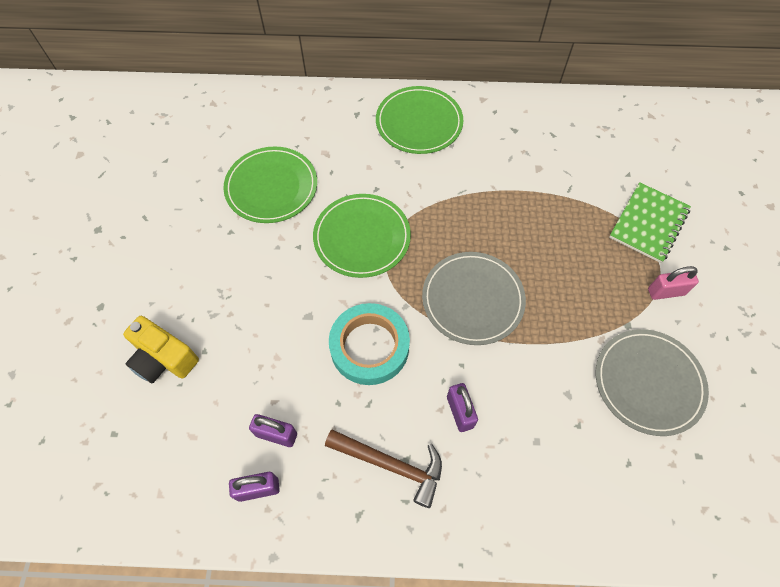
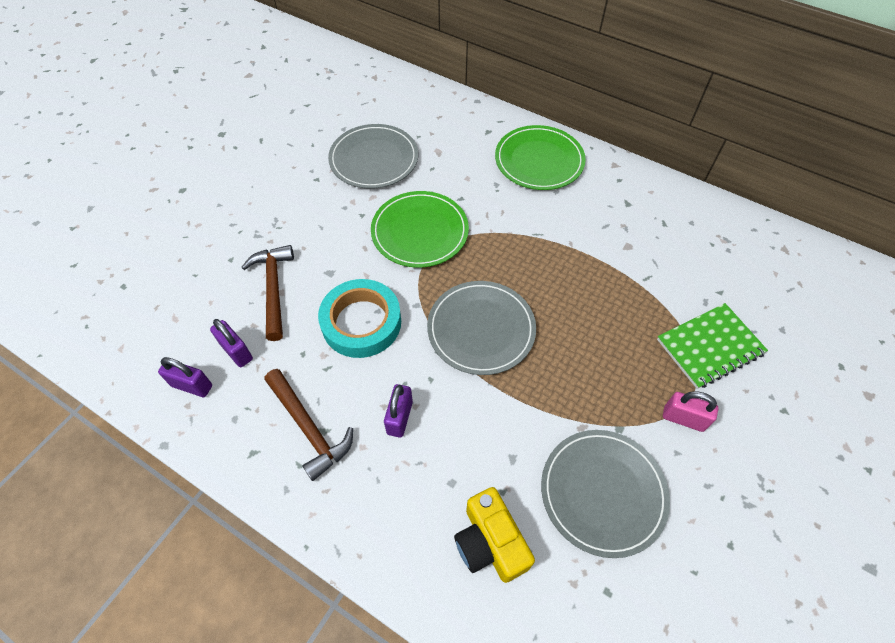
camera: 30 degrees right, 5 degrees down
(163, 358) = (197, 250): yellow camera -> yellow camera (490, 542)
(267, 358) = (273, 289): none -> brown hammer
(271, 187) = (374, 159): green plate -> grey plate

